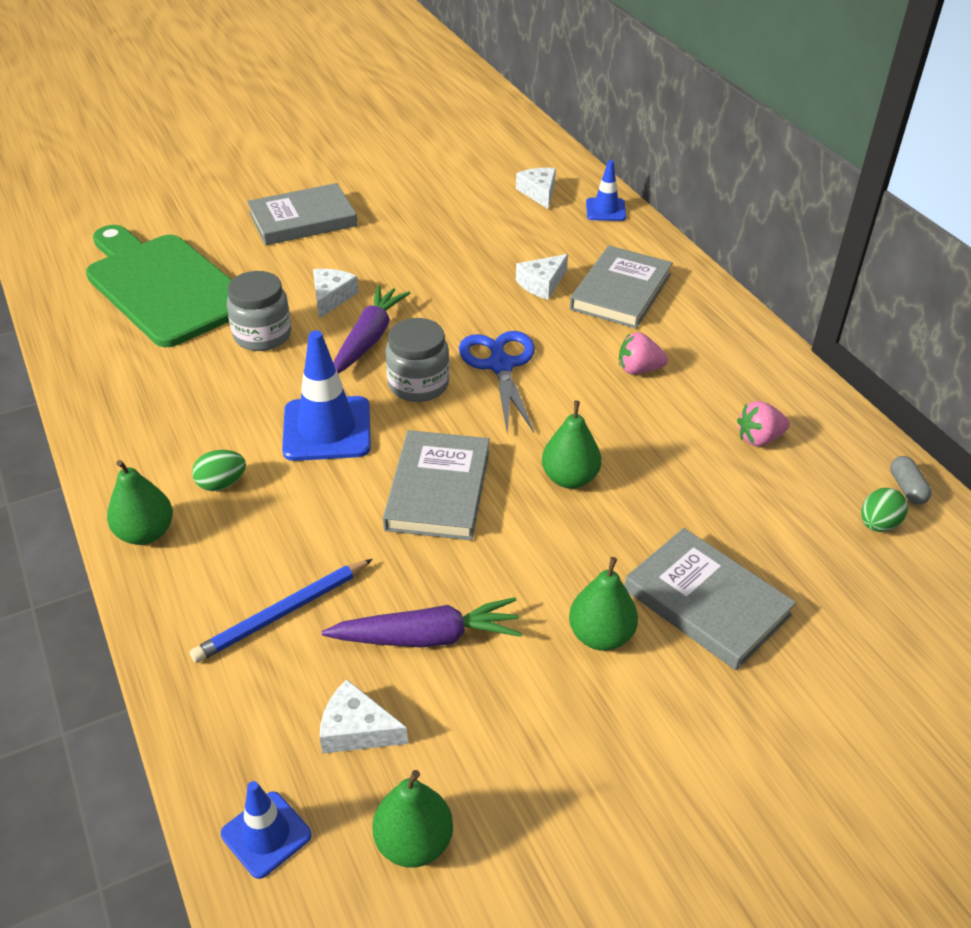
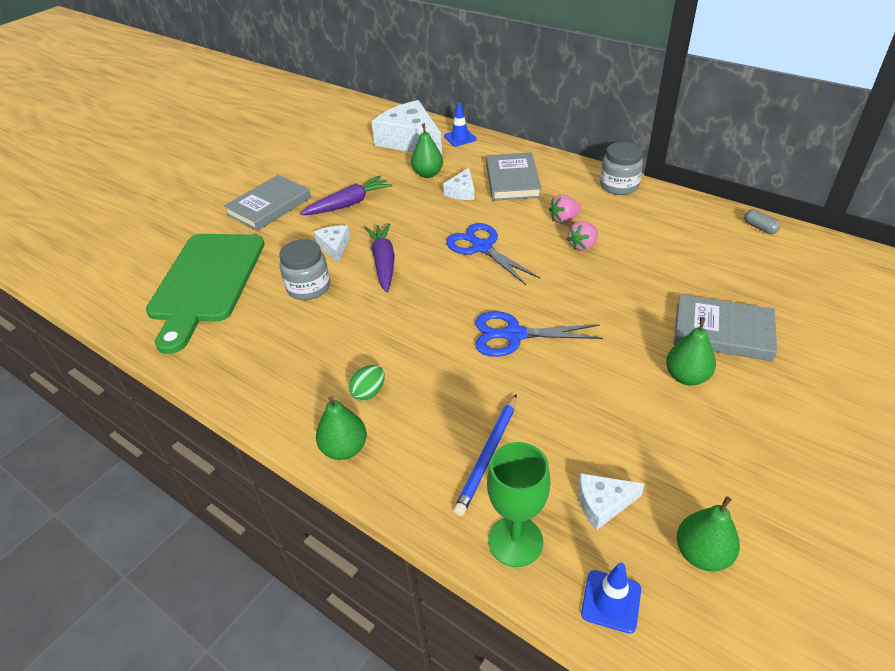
camera: 25 degrees left, 0 degrees up
(164, 286) = (206, 282): green cutting board -> green cutting board turned 105 degrees counterclockwise
(227, 718) = (515, 541): none -> green goblet
(327, 429) = (408, 328): blue traffic cone -> none
(418, 385) = (442, 278): grey jar -> grey jar (619, 186)
(427, 637) = (591, 425): purple carrot -> purple carrot (349, 204)
(438, 489) = (513, 335): grey book -> blue scissors
(539, 192) = (410, 141): white cheese -> white cheese, size x2.15
(569, 478) = (584, 295): green pear -> green pear (428, 174)
(759, 438) = (663, 232): pink strawberry -> pink strawberry (582, 246)
(878, 524) = (764, 252): green egg -> none

